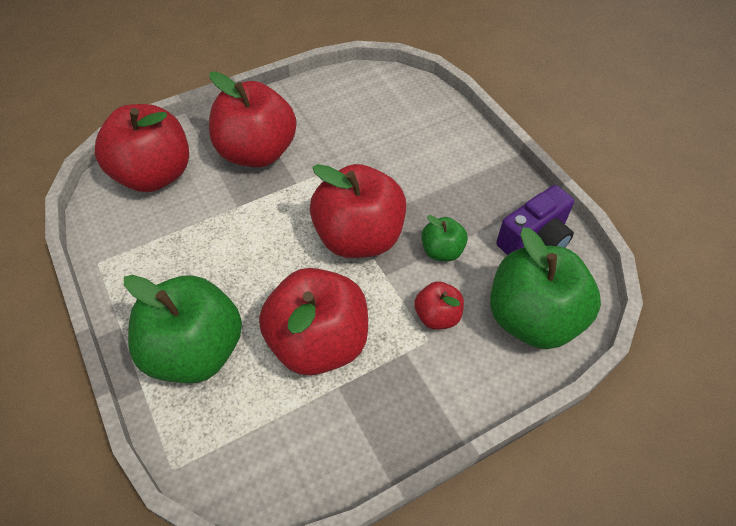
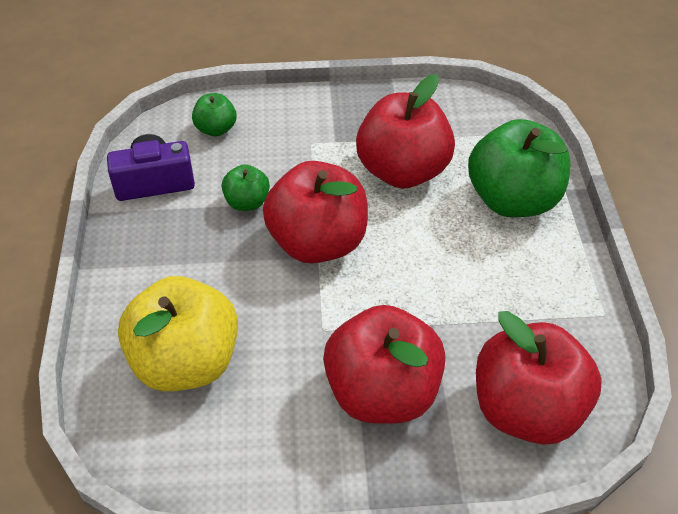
camera: 155 degrees left, 5 degrees down
(395, 126) = (186, 362): none -> yellow apple
(437, 316) = (291, 156): red apple -> none
(532, 318) = (216, 129): green apple -> green apple, size x0.48

